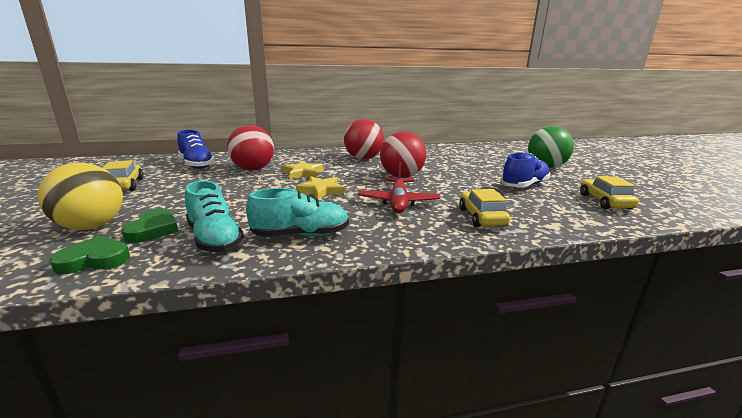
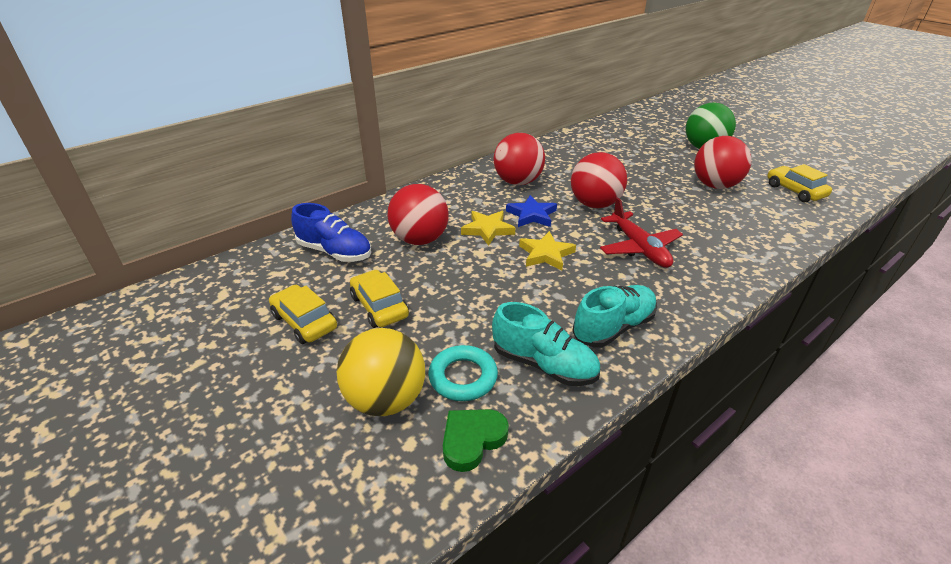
camera: 25 degrees left, 15 degrees up
(153, 230) = (463, 377): green heart -> turquoise ring
(345, 173) = (532, 215): none -> blue star
(481, 217) = (728, 246): yellow car -> yellow car (379, 306)
(524, 185) = (715, 185): blue shoe -> red ball

